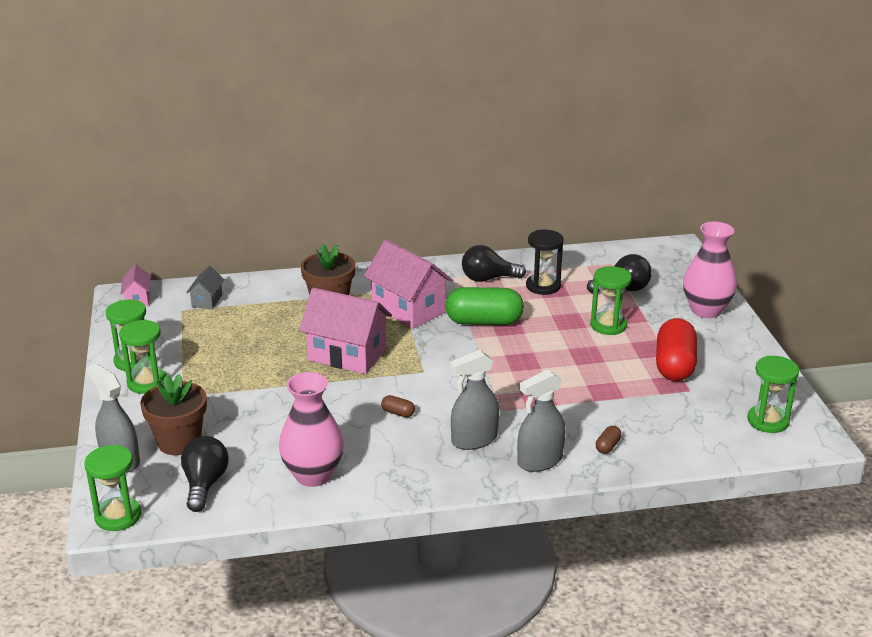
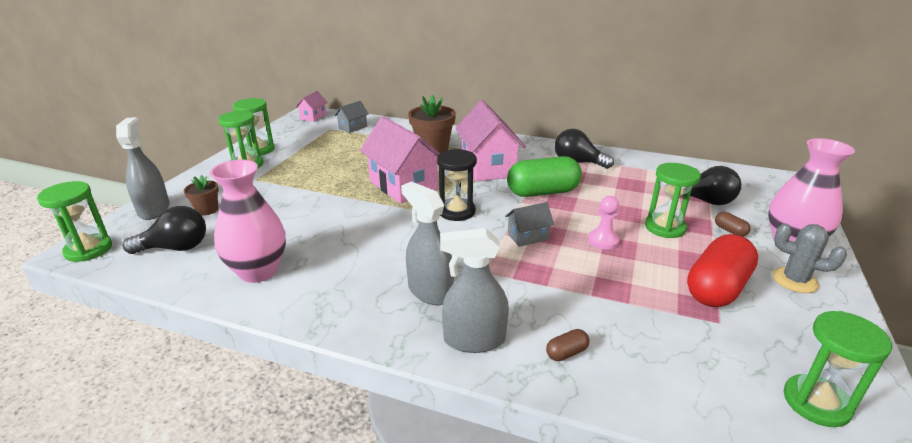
camera: 30 degrees right, 0 degrees up
(179, 442) = (207, 210): brown flower pot -> brown flower pot, size x0.55
(205, 484) = (176, 248): black light bulb -> black light bulb turned 45 degrees clockwise
(398, 413) = (390, 242): brown capsule -> brown capsule (730, 231)
(474, 440) = (430, 291): grey spray bottle -> grey spray bottle turned 45 degrees clockwise
(484, 322) = (543, 192): green capsule -> green capsule turned 45 degrees counterclockwise
(508, 369) = (527, 237): none -> grey house
(543, 286) = (623, 179): black hourglass -> black hourglass (456, 211)
(569, 353) = (603, 241): none -> pink pawn
(721, 341) = (794, 280): none -> grey cactus

